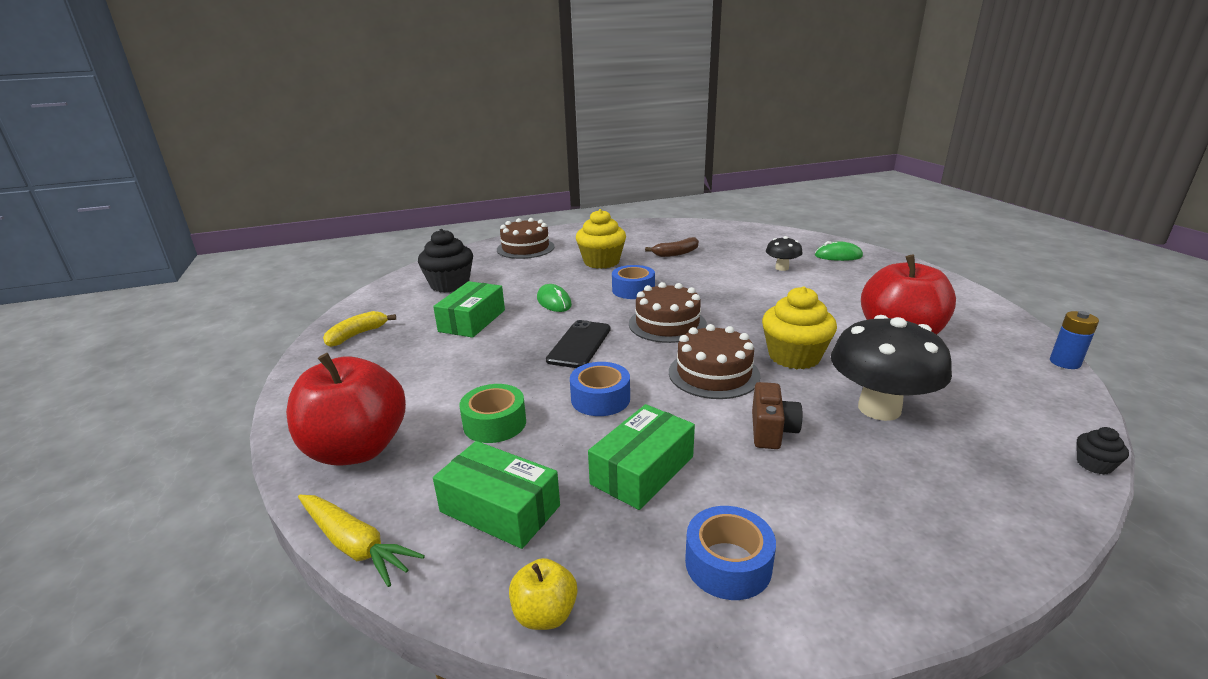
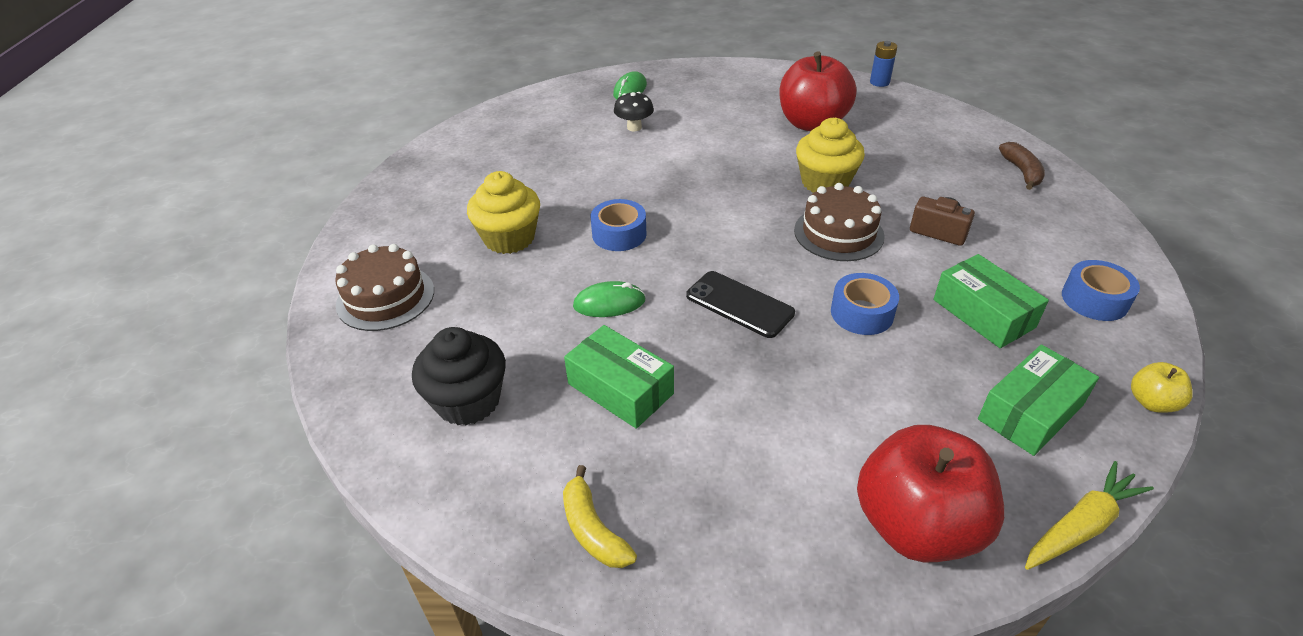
camera: 70 degrees left, 15 degrees up
(495, 423) = (889, 398): green tape -> none
(667, 324) = (723, 233): brown cake -> none
(676, 253) = (534, 177): brown banana -> brown banana (1022, 172)
(879, 408) = (919, 174): black mushroom -> none
(1094, 464) = (999, 127): black cupcake -> none

